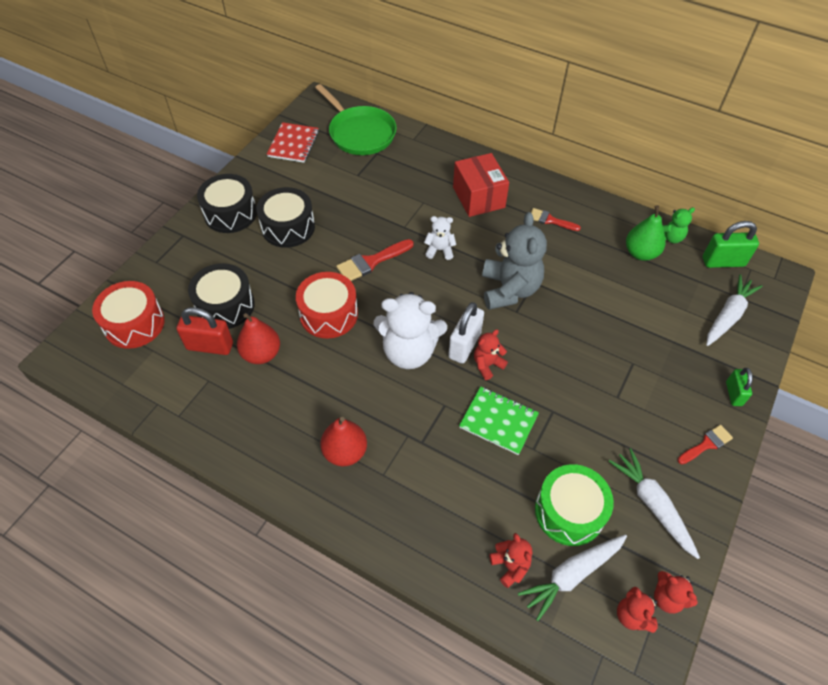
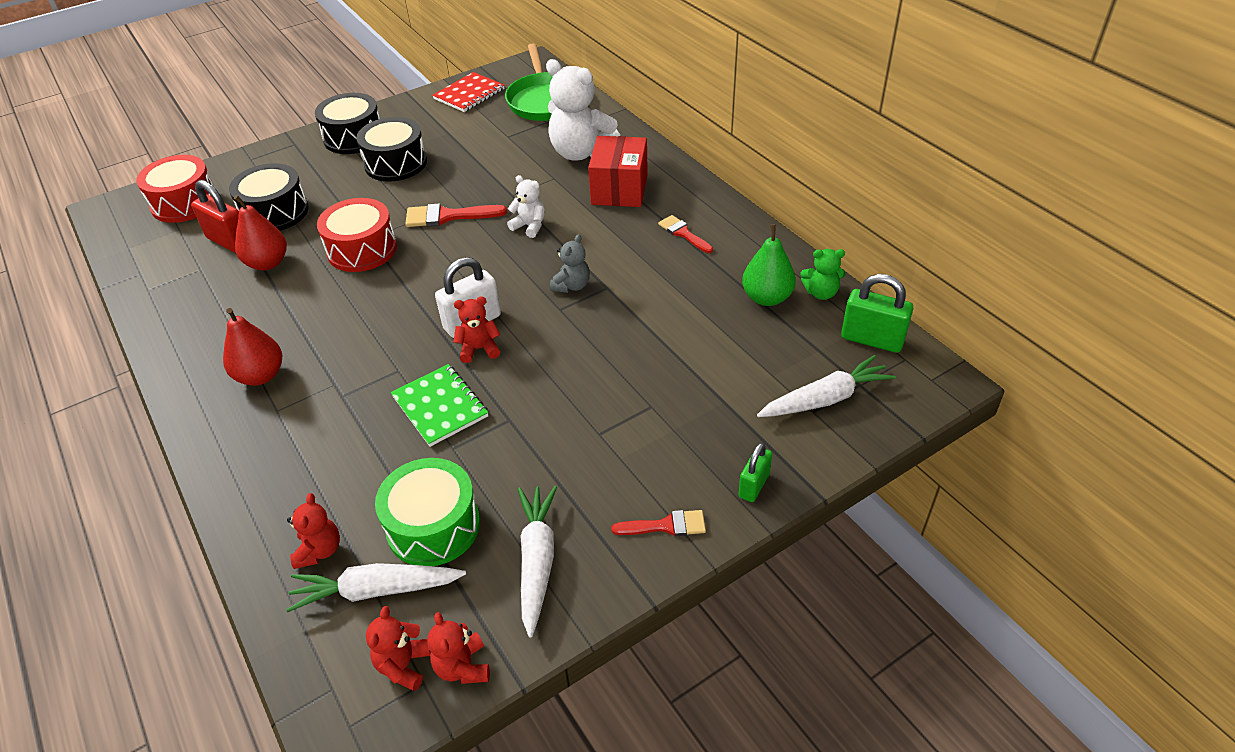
camera: 30 degrees right, 10 degrees down
(409, 352) = (409, 308): white teddy bear -> white teddy bear (581, 152)
(509, 289) = (572, 286): grey teddy bear -> grey teddy bear, size x0.49

